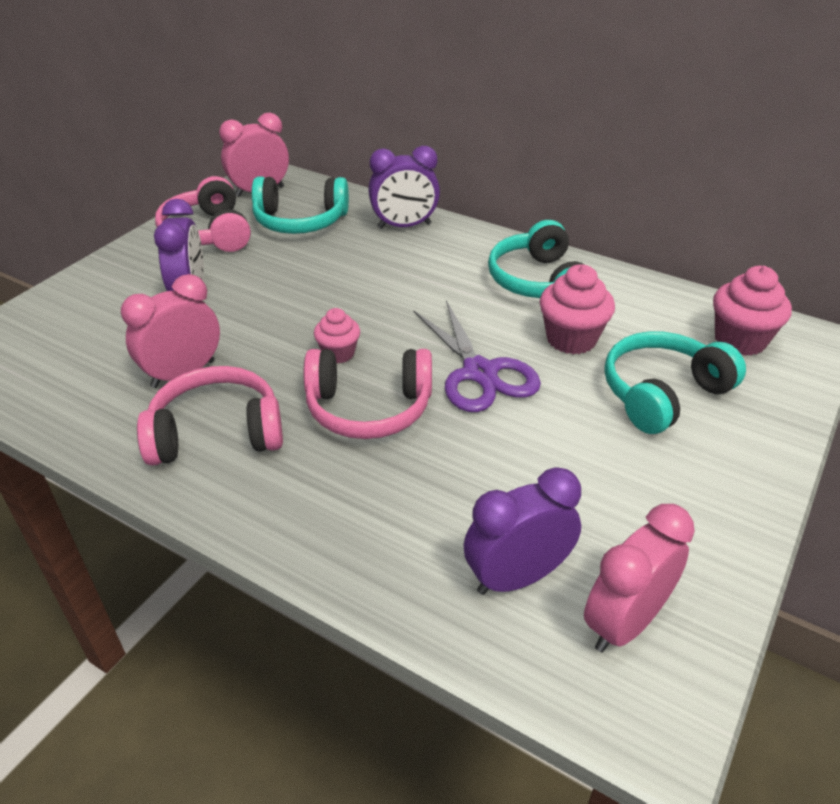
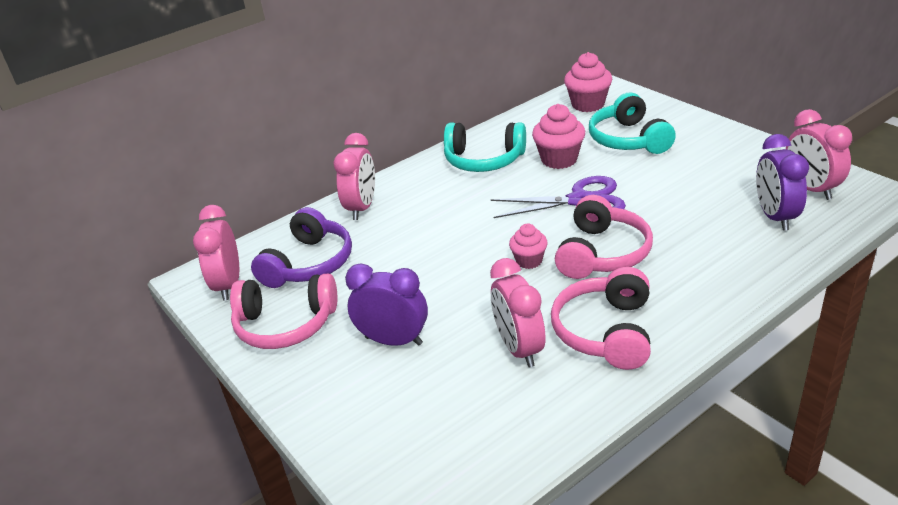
camera: 65 degrees left, 5 degrees down
(300, 221) = (309, 264): turquoise headphones -> purple headphones
(404, 226) = (362, 208): purple clock -> pink clock

